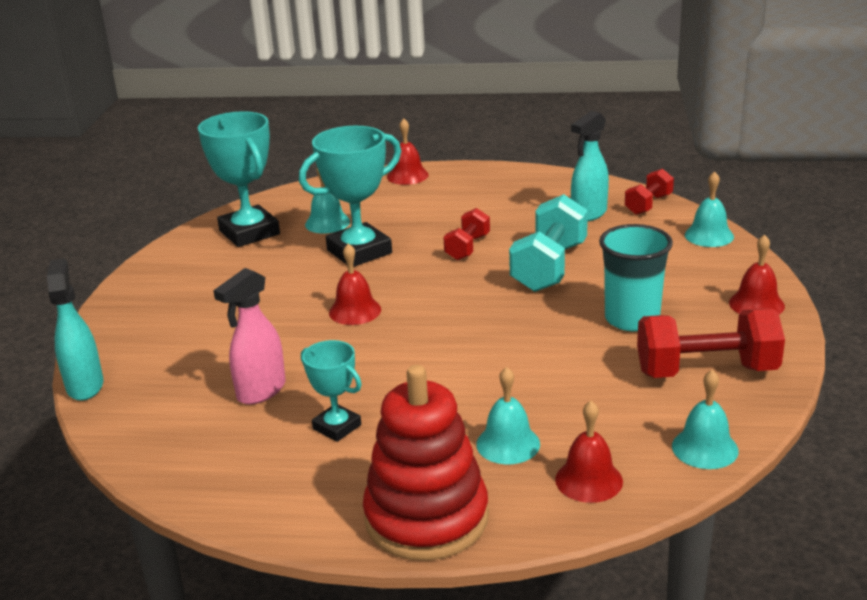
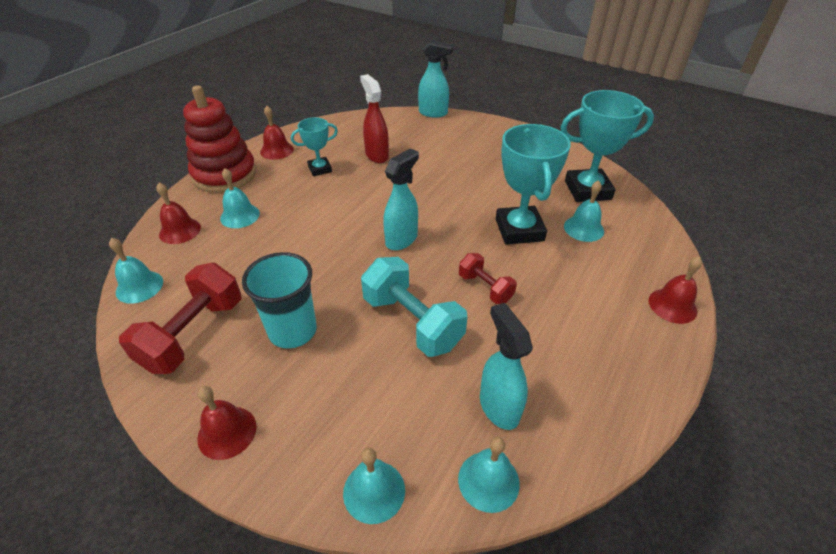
camera: 115 degrees right, 15 degrees up
(261, 391) = (376, 155): pink spray bottle -> red spray bottle
(355, 311) = (432, 205): red bell -> red bell (277, 150)
(438, 309) = (402, 239): none -> turquoise spray bottle
(648, 205) = (488, 481): red dumbbell -> turquoise bell

